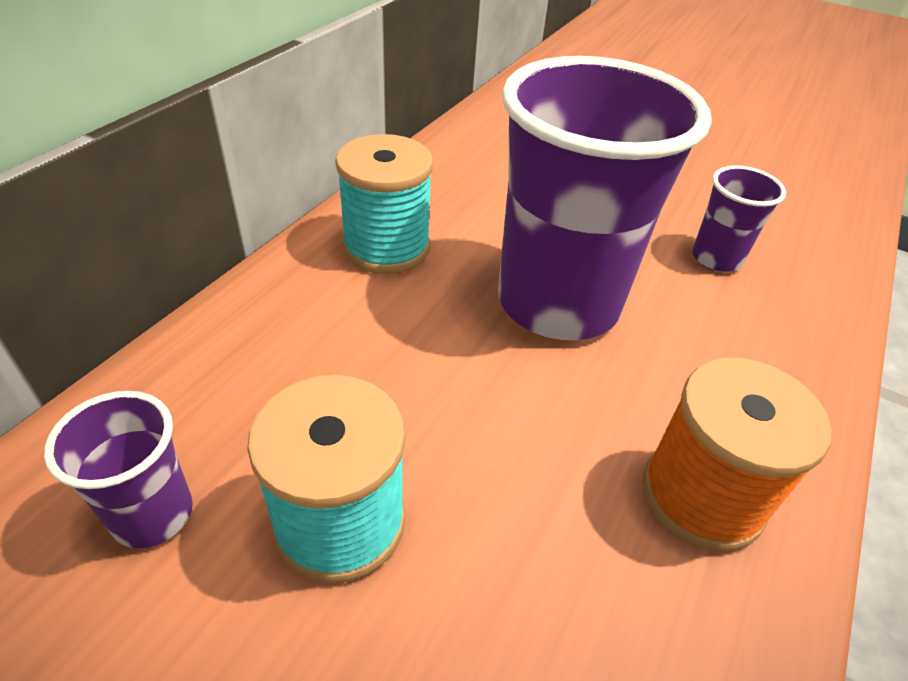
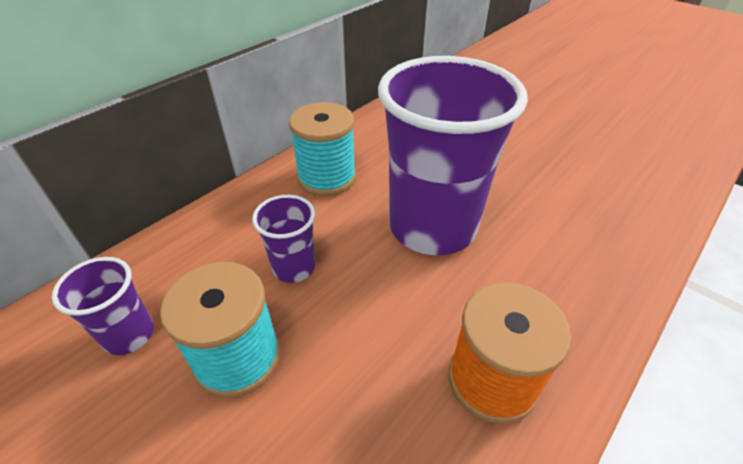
camera: 15 degrees right, 0 degrees up
(716, 259) = (563, 205): purple cup -> purple cup (294, 268)

